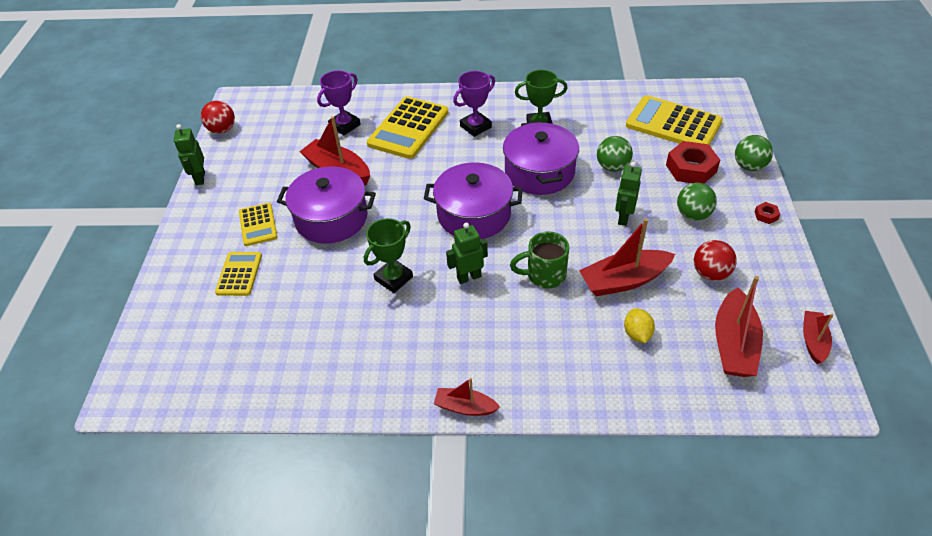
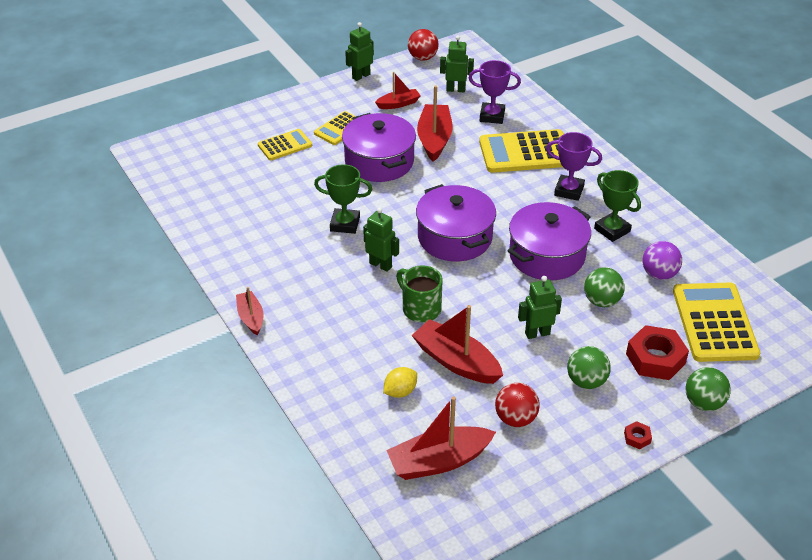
camera: 55 degrees right, 5 degrees down
(287, 130) = (455, 89): none -> green robot
(605, 126) = (659, 274): none -> purple ball
(813, 341) = (488, 520): red boat -> red boat (398, 104)

